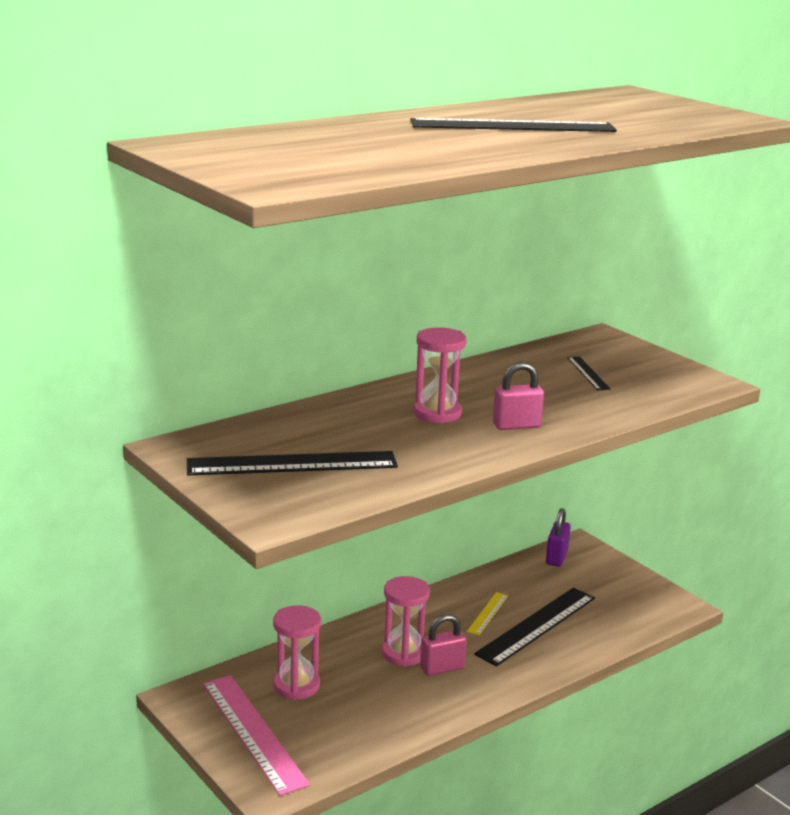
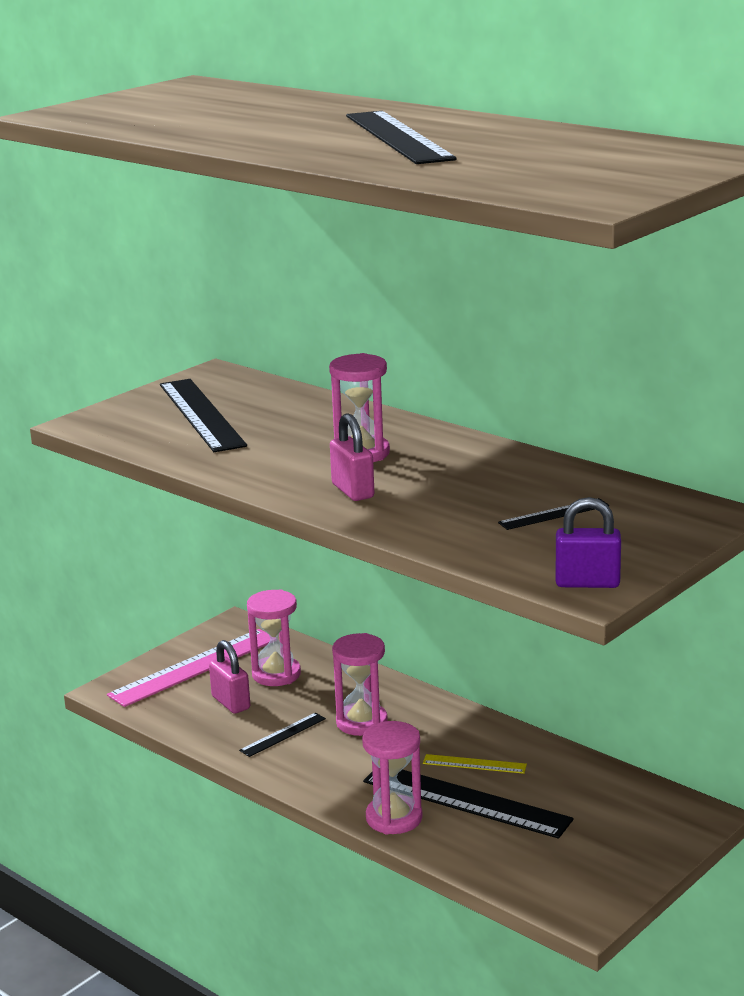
camera: 80 degrees right, 0 degrees up
(405, 696) = (283, 734): none -> black ruler
(442, 668) = (343, 749): pink padlock -> pink padlock (231, 703)
(551, 660) = (394, 818): none -> pink hourglass
(556, 558) = (648, 800): purple padlock -> purple padlock (587, 583)

